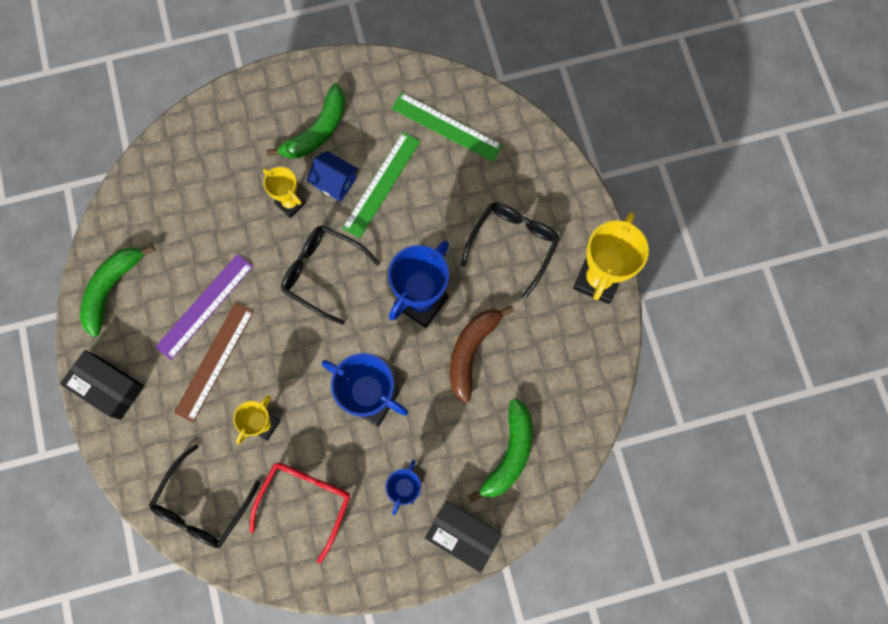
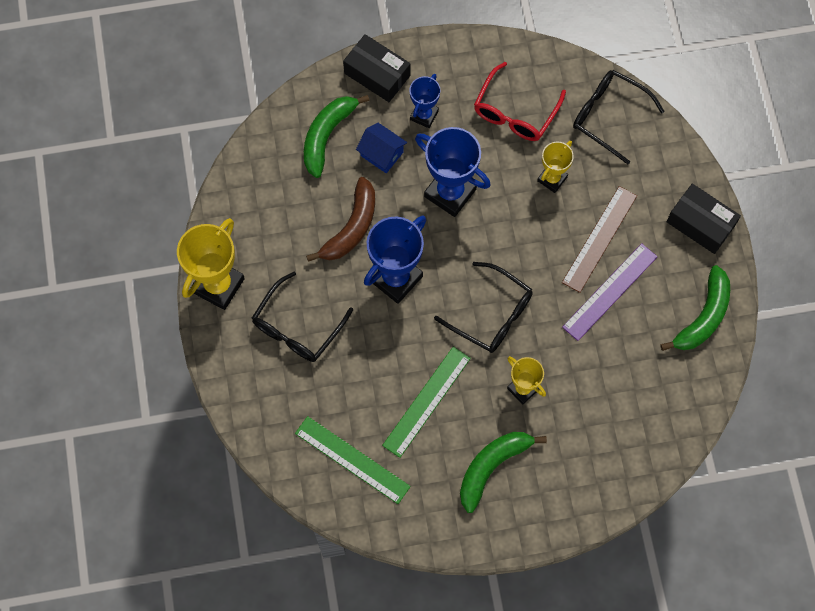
camera: 175 degrees left, 5 degrees down
(202, 505) = (608, 116): black glasses -> black glasses turned 90 degrees counterclockwise
(335, 182) = (475, 408): blue house -> blue house (381, 154)

